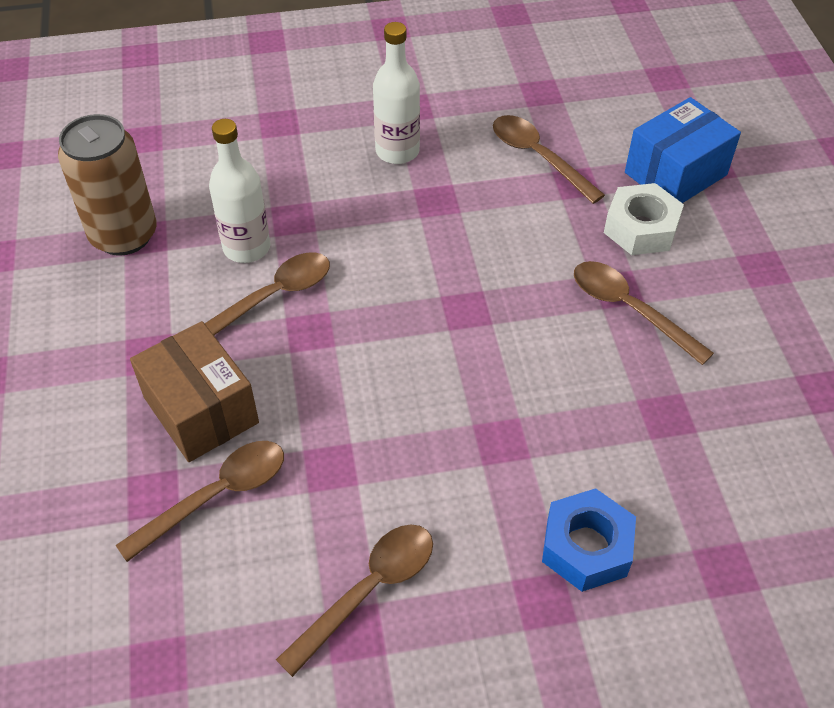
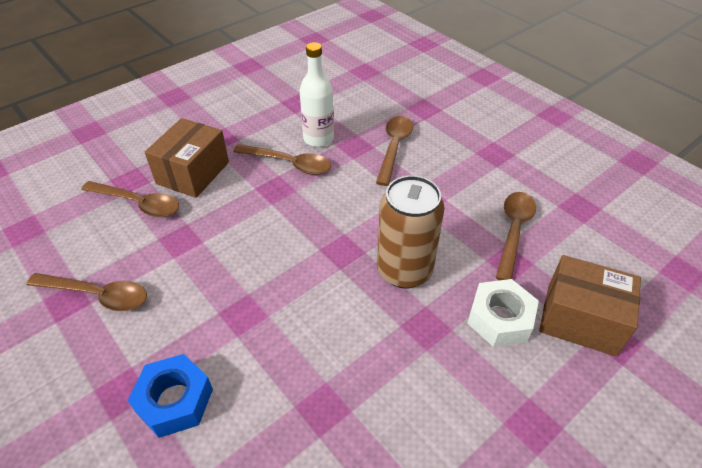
camera: 60 degrees right, 5 degrees down
(124, 235) = (293, 95): brown can -> brown can (404, 270)
(397, 151) = (450, 163): white bottle -> none
(629, 309) = (411, 343): brown spoon -> brown spoon (394, 147)
(675, 174) = (580, 319): blue box -> brown box

